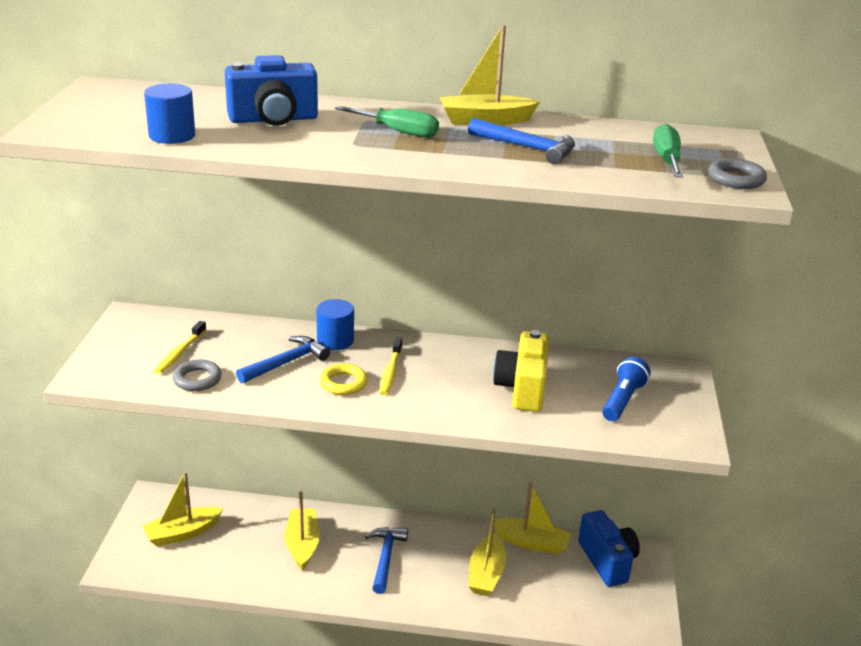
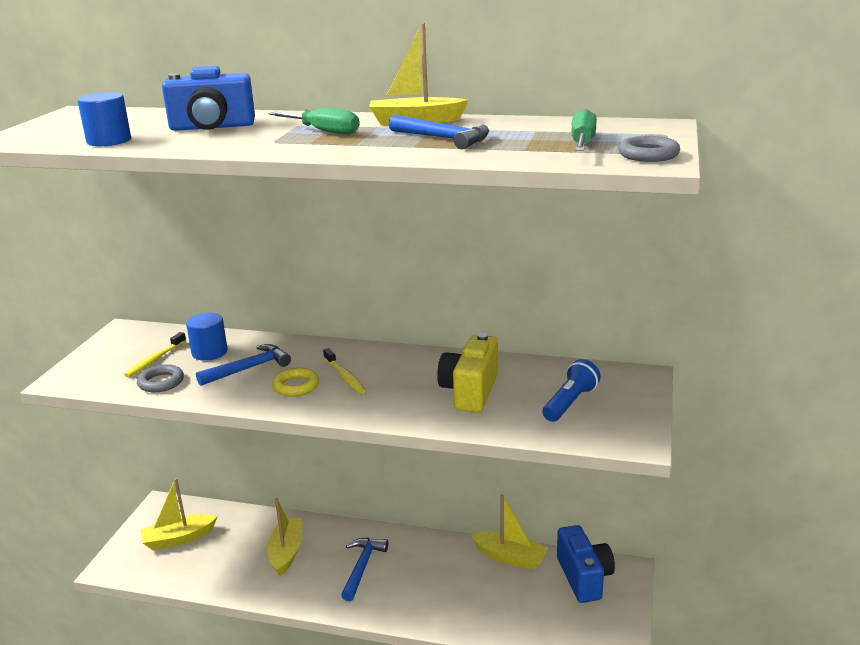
camera: 10 degrees right, 5 degrees down
(335, 340) = (302, 349): blue cylinder -> blue cylinder (209, 352)
(390, 372) = (345, 376): yellow toothbrush -> yellow toothbrush turned 45 degrees counterclockwise
(486, 574) = (458, 586): yellow boat -> none

